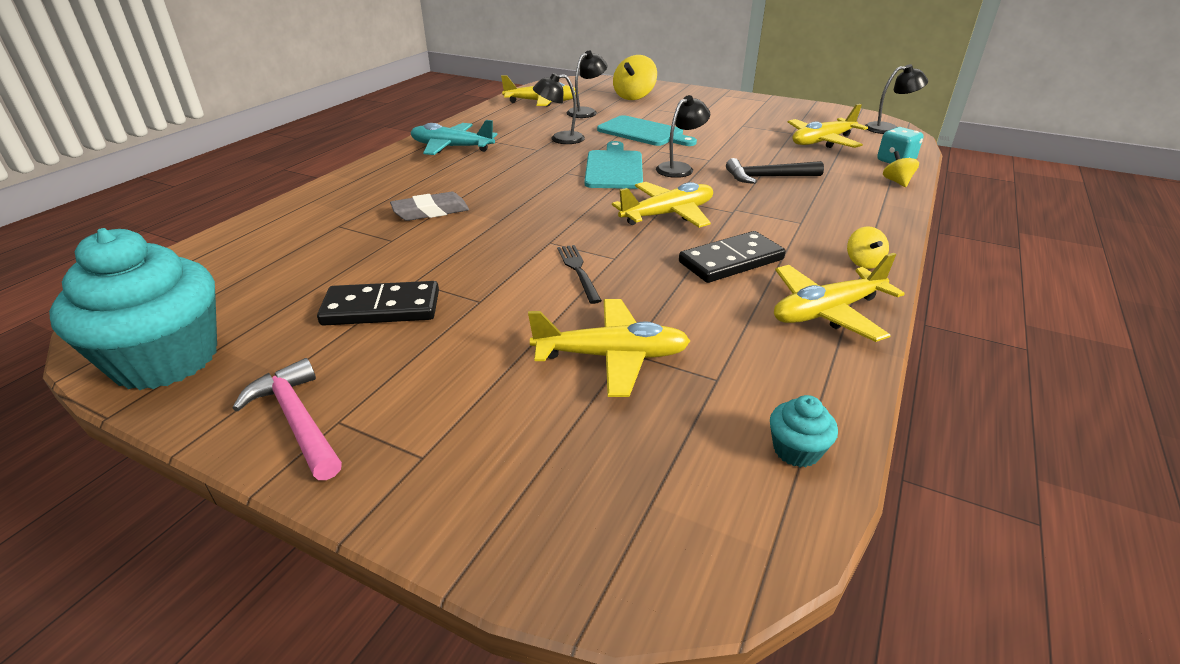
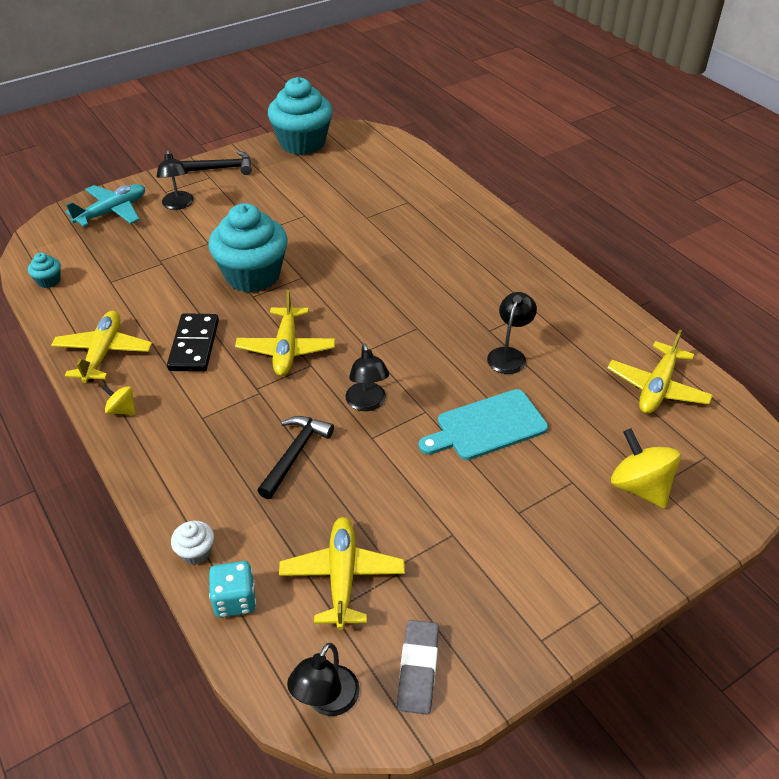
camera: 120 degrees right, 10 degrees up
(297, 420) = (221, 168): pink hammer -> black hammer
(381, 308) = (286, 200): black domino -> none
(431, 212) = (396, 240): grey eraser -> grey eraser (418, 669)
(452, 147) = (531, 280): turquoise plane -> turquoise plane (112, 212)
(578, 271) = (253, 275): black fork -> turquoise cupcake
(586, 112) = (593, 411): black lamp -> black lamp (178, 205)
(611, 356) = (164, 257): yellow plane -> none
(614, 168) = (403, 360): turquoise cutting board -> none
(897, 182) = (196, 552): yellow spinning top -> white cupcake

